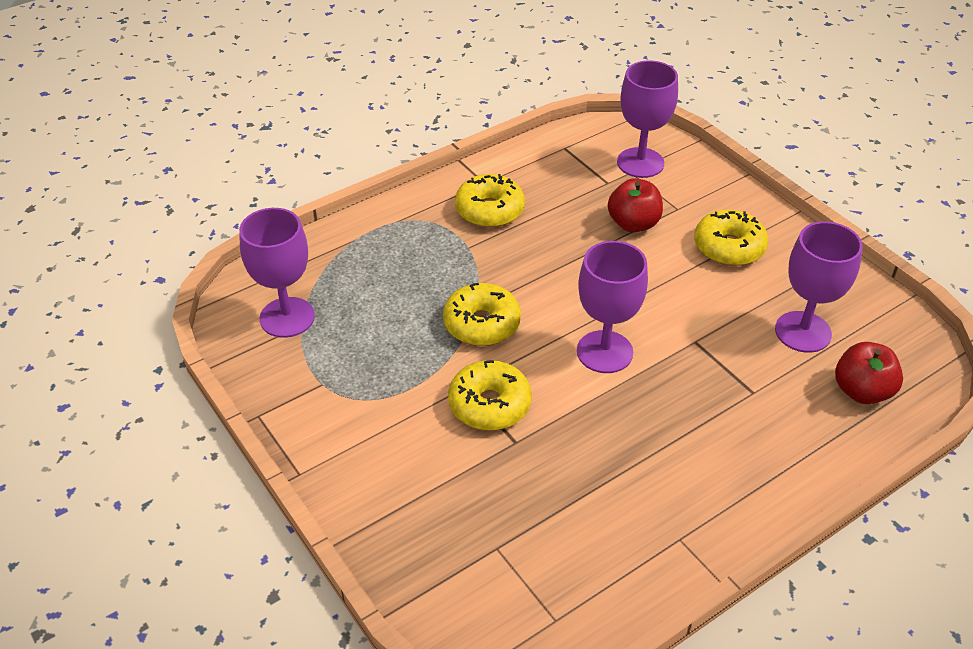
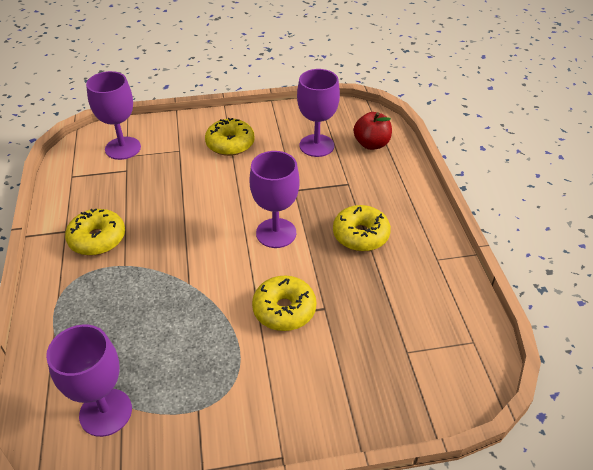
camera: 65 degrees left, 0 degrees up
(481, 324) = (207, 286): yellow donut -> yellow donut (360, 235)
(633, 224) = (175, 174): red apple -> none

